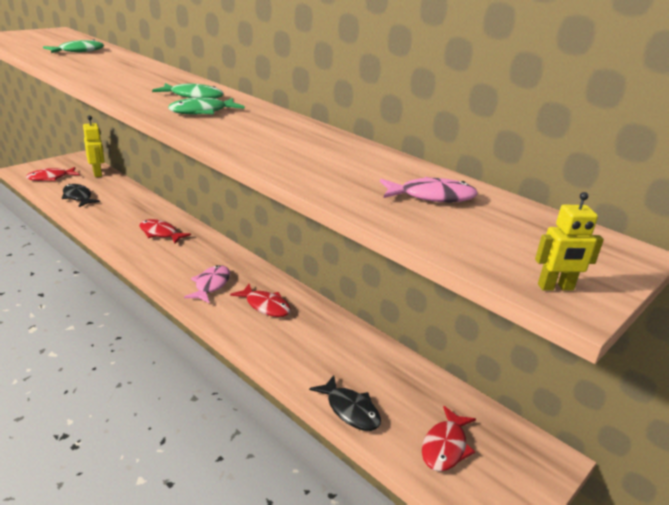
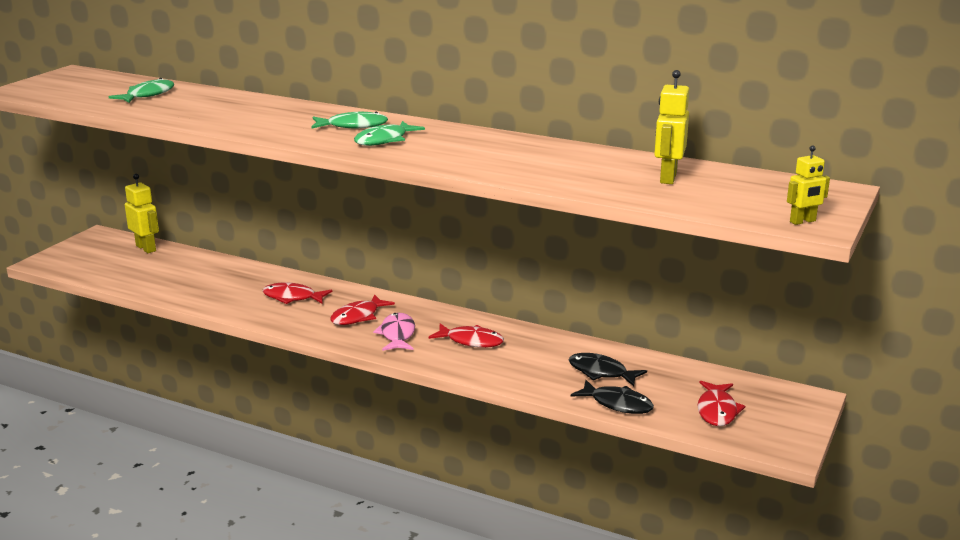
camera: 15 degrees left, 5 degrees down
(50, 178) = (91, 264): red fish -> red fish (358, 316)
(78, 197) = (152, 279): black fish -> black fish (601, 372)
(432, 197) = (667, 178): pink fish -> yellow robot

